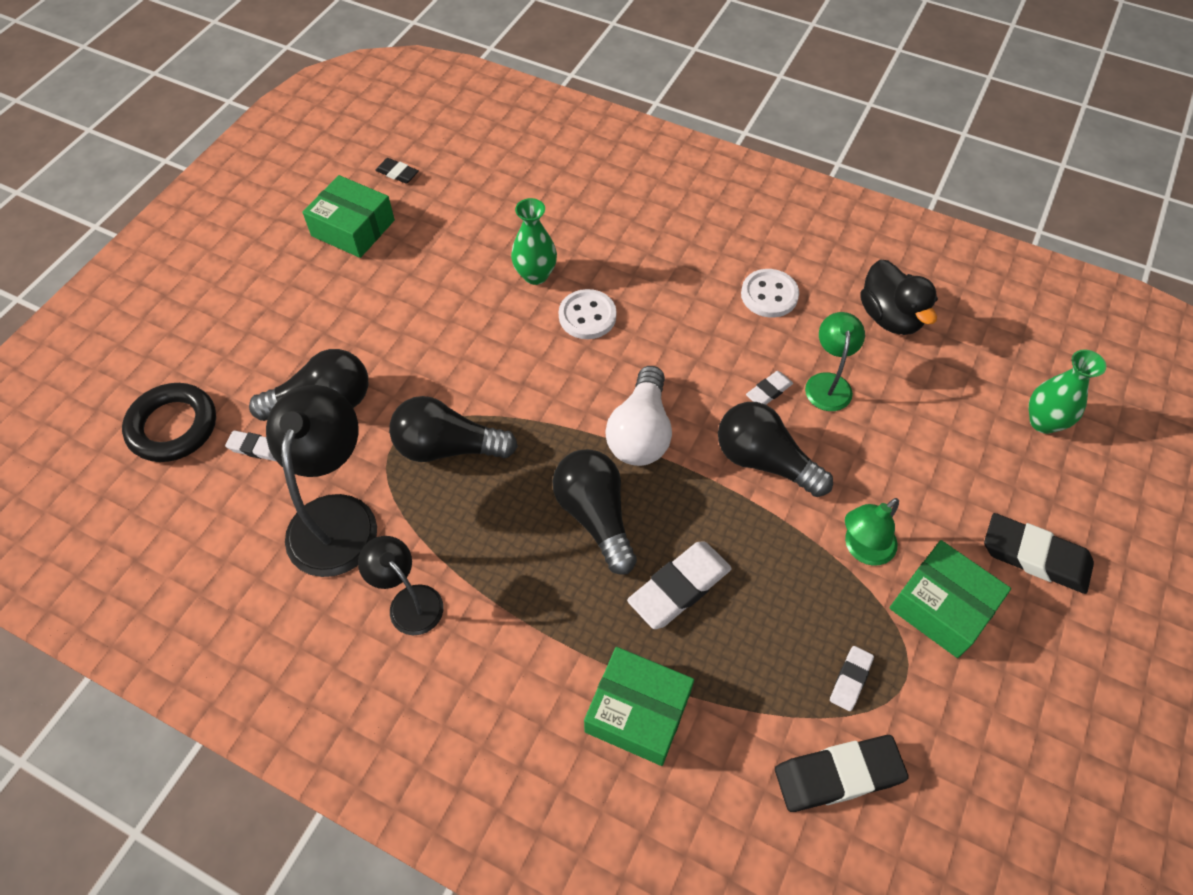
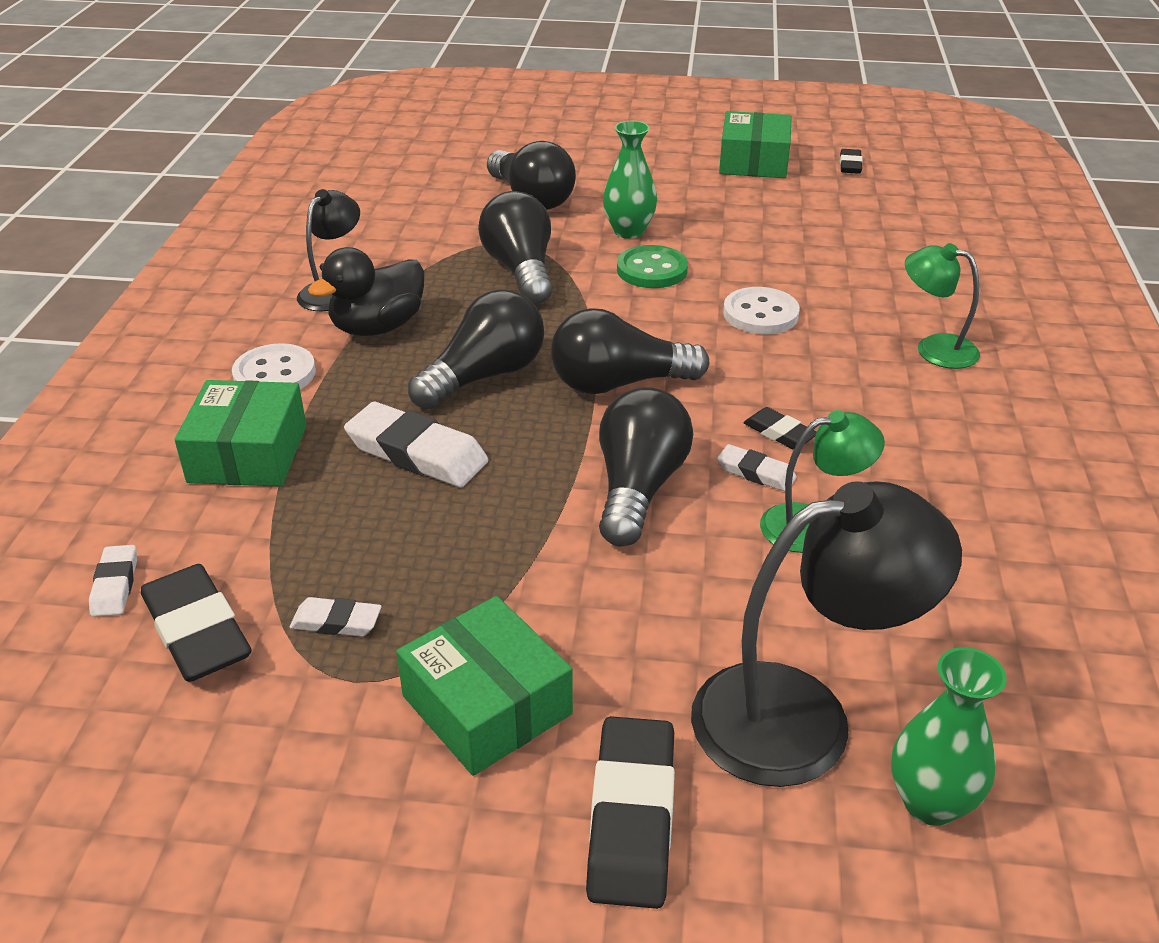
camera: 70 degrees right, 20 degrees down
(173, 426) = (462, 144): black ring -> none
(256, 448) = (462, 182): white eraser -> white eraser (115, 585)
(336, 516) = (409, 235): black lamp -> black lamp (802, 715)
(492, 358) = (652, 270): none -> green button
(535, 275) = (790, 270): green vase -> green vase (629, 231)
(640, 432) = (619, 384): white light bulb -> black light bulb
(732, 362) = (779, 433): none -> black eraser
(769, 295) = (924, 444): white button -> white button (274, 374)
(862, 549) = (546, 604): green lamp -> green lamp (934, 348)
(889, 317) = (995, 571): black duck -> black duck (378, 327)
(942, 606) = (487, 705): green box -> green box turned 60 degrees counterclockwise

